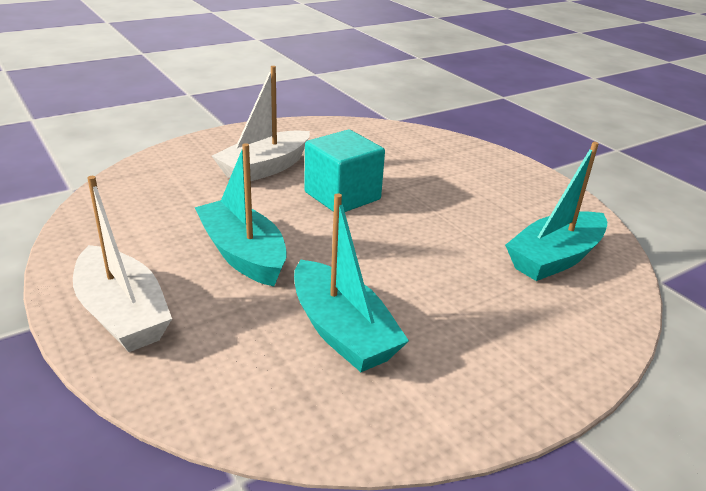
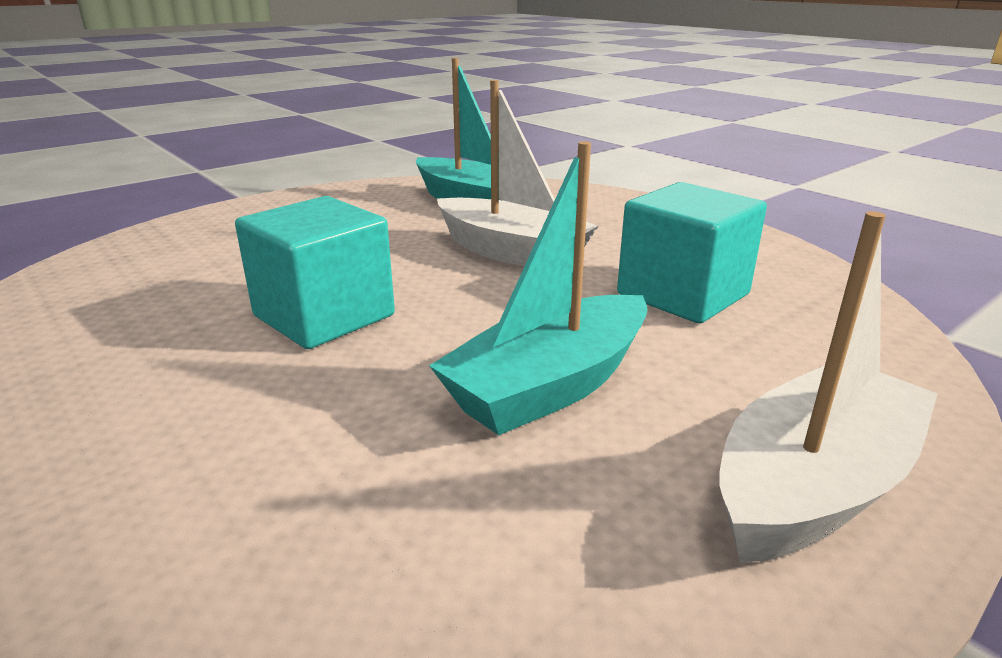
camera: 95 degrees left, 5 degrees down
(264, 168) = (179, 411): white boat -> white boat (511, 252)
(342, 331) = (683, 294): turquoise boat -> turquoise cube

